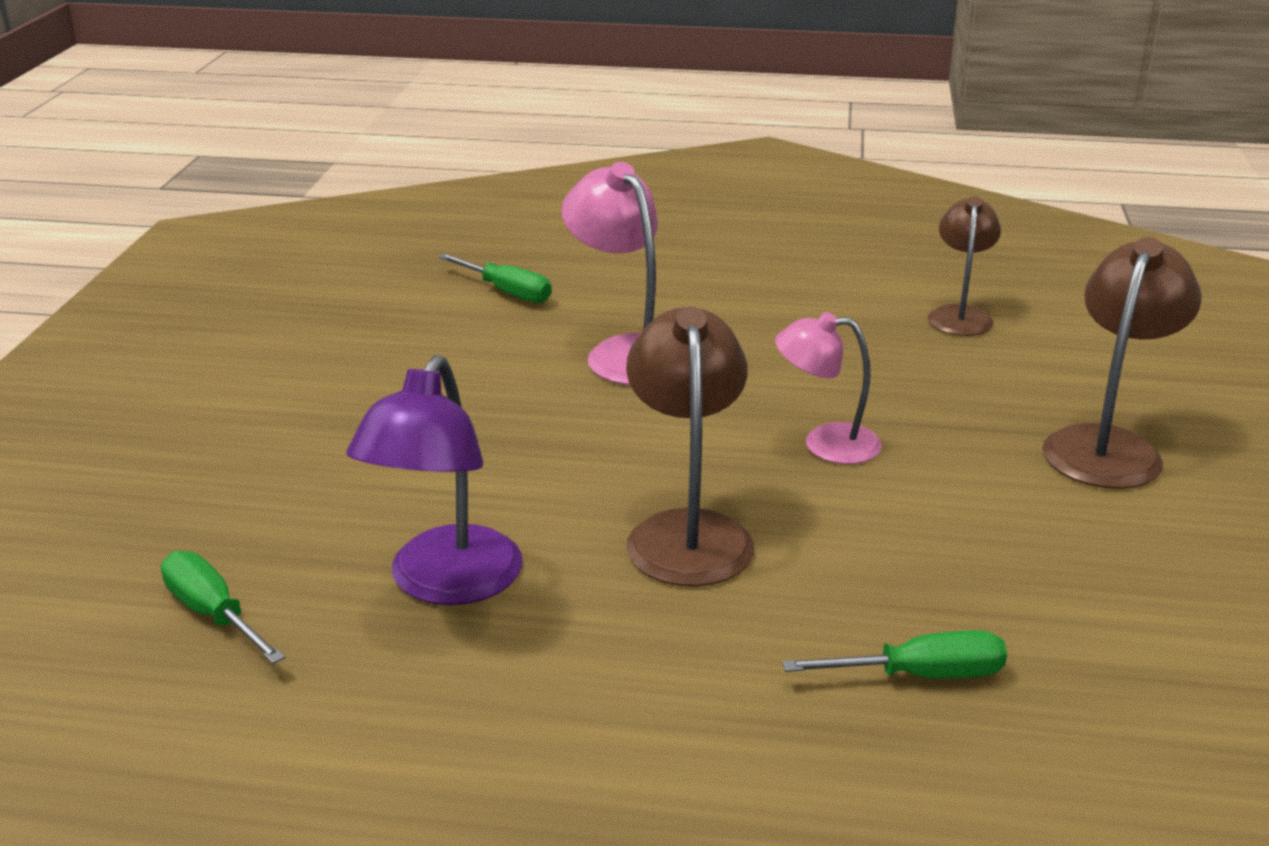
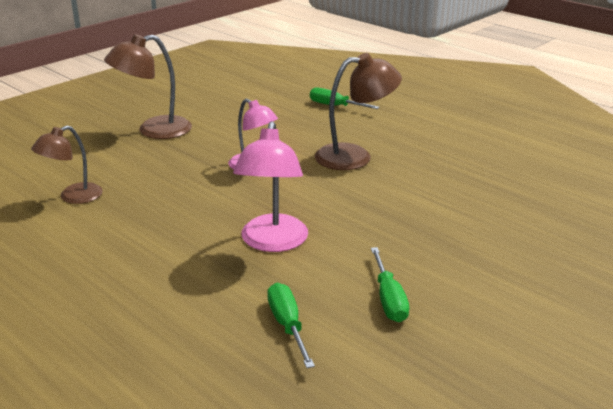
camera: 145 degrees left, 0 degrees up
(213, 615) = (567, 188): green screwdriver -> green screwdriver (388, 299)
(445, 584) = (466, 170): purple lamp -> none
(687, 532) = (355, 156): brown lamp -> brown lamp turned 135 degrees counterclockwise

